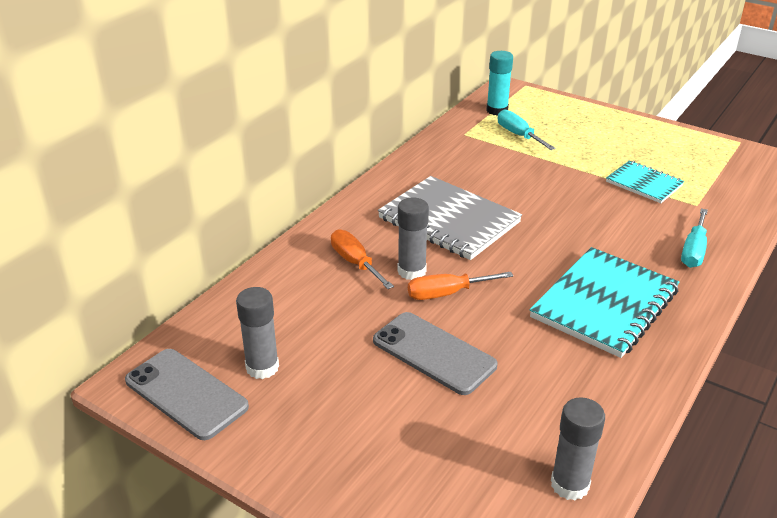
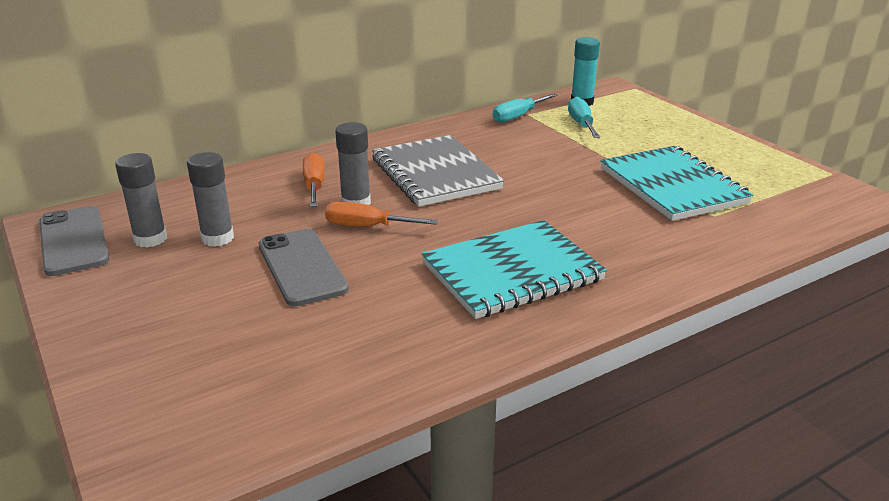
camera: 25 degrees right, 5 degrees down
(569, 485) = (302, 405): grey glue stick -> grey glue stick (217, 238)
(644, 184) = (672, 186): turquoise notebook -> turquoise notebook, size x1.75
(693, 251) = (664, 252): turquoise screwdriver -> turquoise screwdriver (518, 116)

